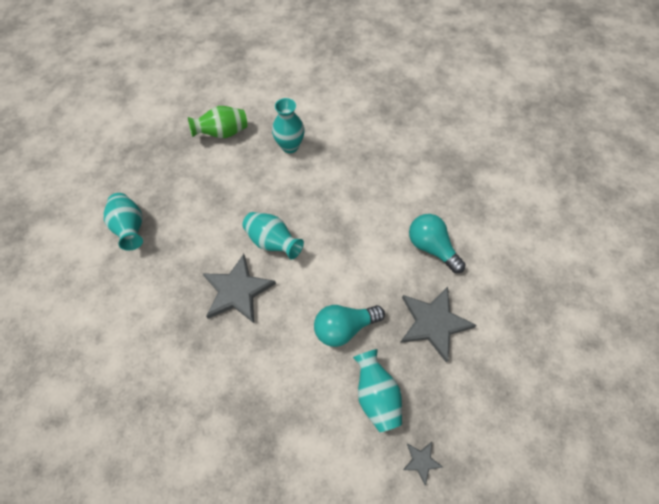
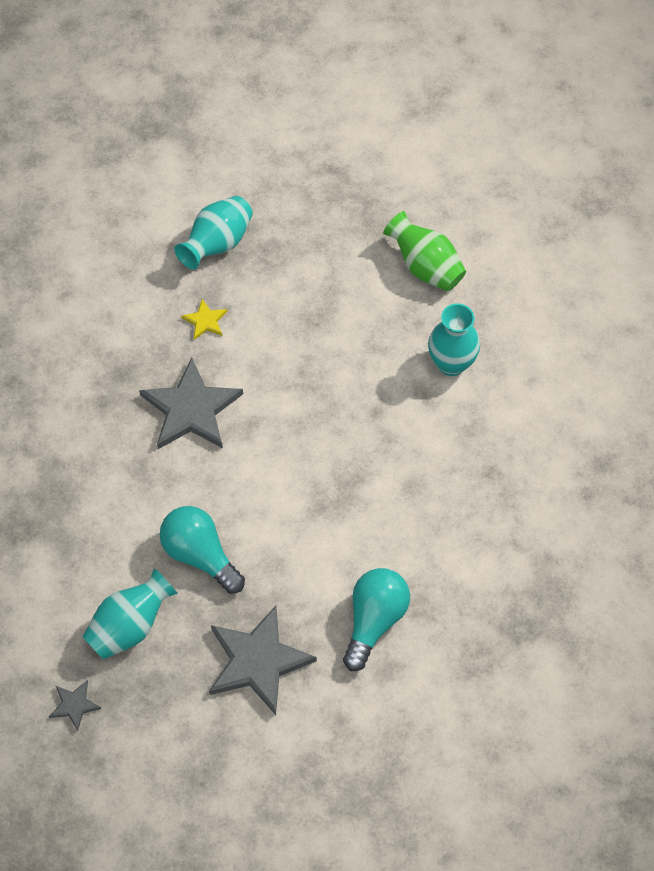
camera: 65 degrees right, 0 degrees up
(180, 257) = (205, 321): none -> yellow star
(272, 242) = (280, 416): turquoise vase -> none

